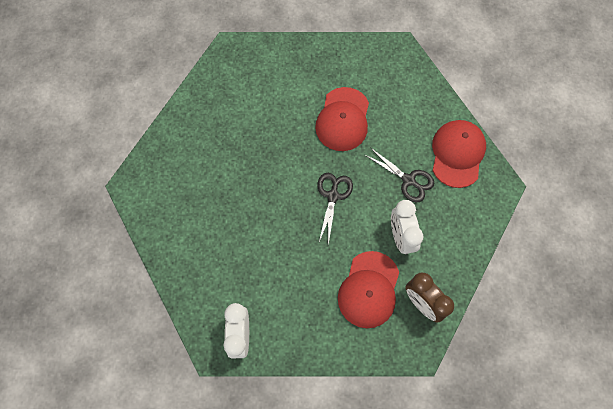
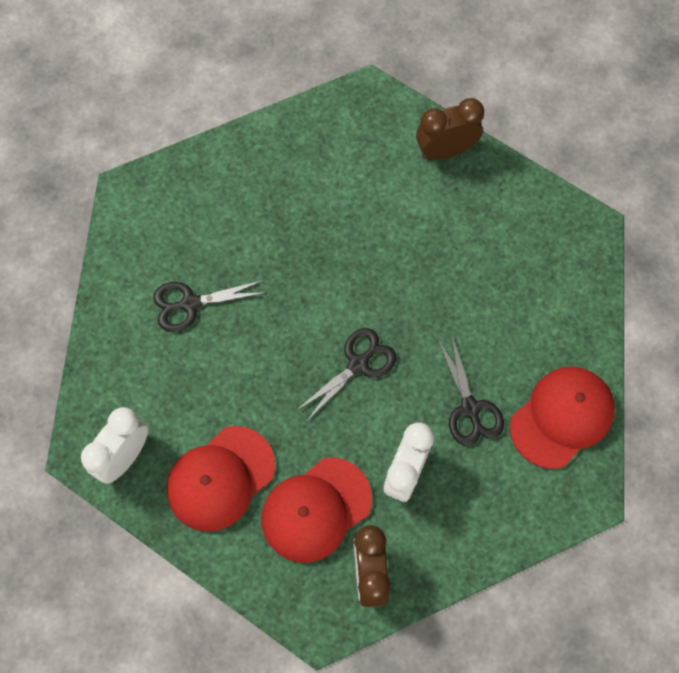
camera: 35 degrees right, 0 degrees up
(214, 224) = (190, 304): none -> black scissors
(294, 53) = (445, 151): none -> brown clock
(343, 119) = (444, 275): red cap -> red cap (220, 478)

